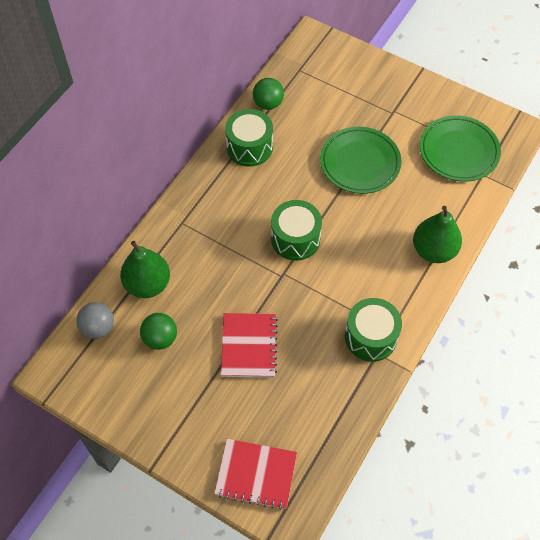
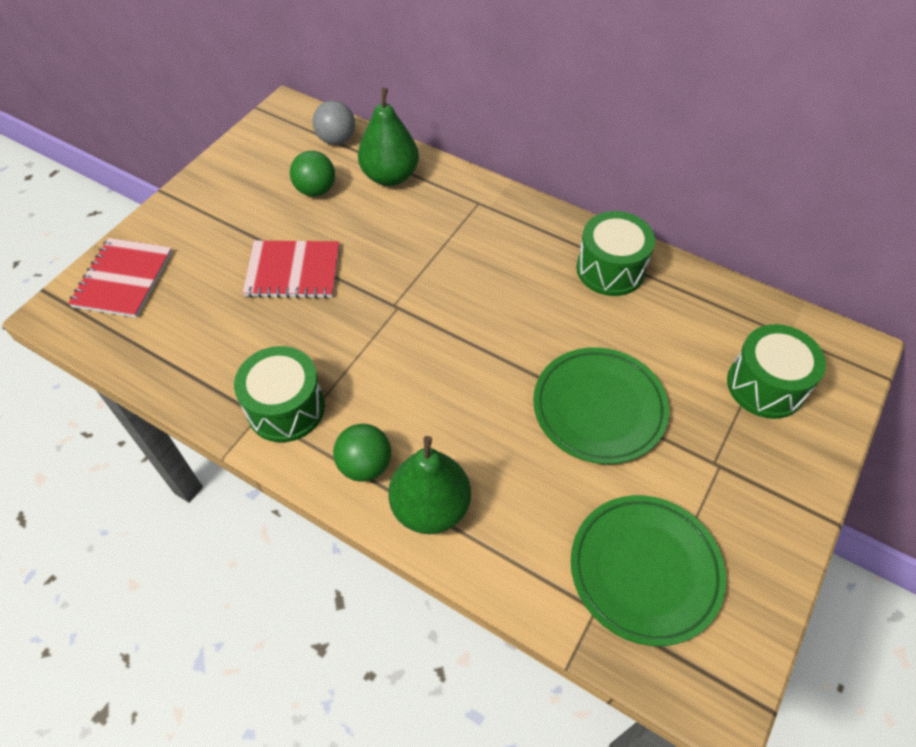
camera: 90 degrees right, 5 degrees down
(268, 104) = (696, 290): green ball -> green ball (365, 465)
(295, 239) = (454, 321): green drum -> green drum (765, 385)

